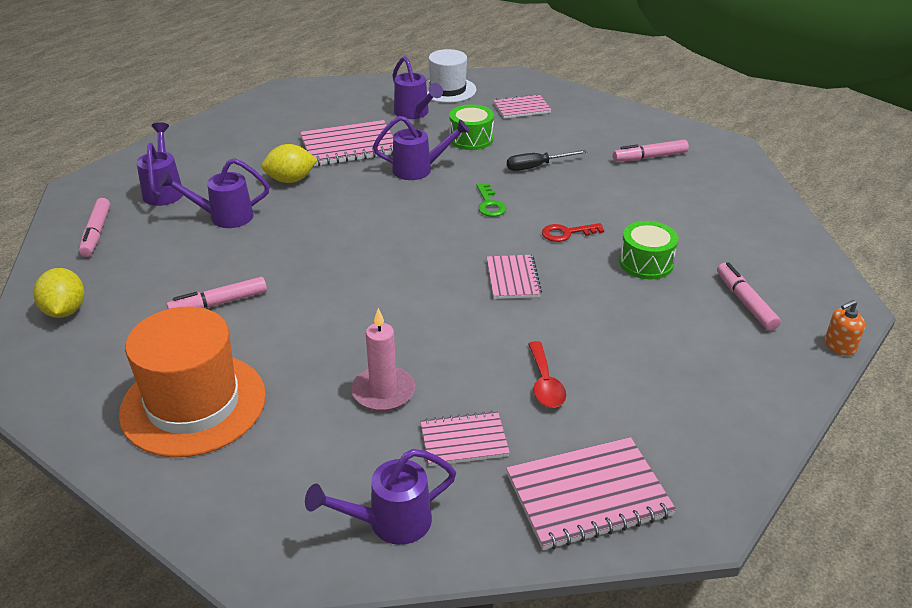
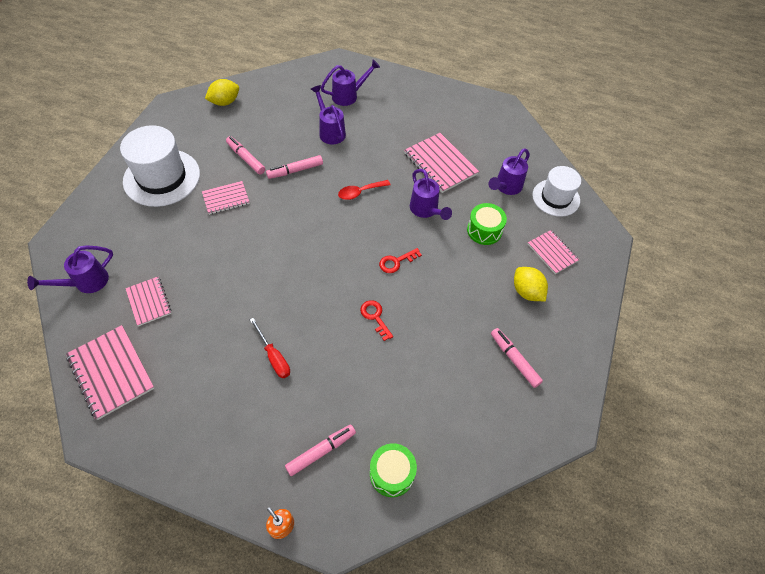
camera: 70 degrees right, 20 degrees up
(96, 233) = (296, 86): pink marker -> pink marker (295, 170)
(193, 404) = (162, 177): orange hat -> white hat
(291, 180) = (384, 148): yellow lemon -> yellow lemon (526, 292)
(383, 391) = (184, 254): pink candle -> none
(389, 523) = (85, 283): purple watering can -> purple watering can turned 90 degrees counterclockwise
(489, 204) = (396, 262): green key -> red key
(513, 278) = (309, 294): pink notebook -> pink notebook (226, 198)
(537, 166) = (462, 281): black screwdriver -> none
(545, 383) = (204, 333): red spoon -> red spoon (360, 192)
(603, 322) = (273, 357): none -> red screwdriver
(646, 263) = (352, 375): green drum -> green drum (392, 473)

